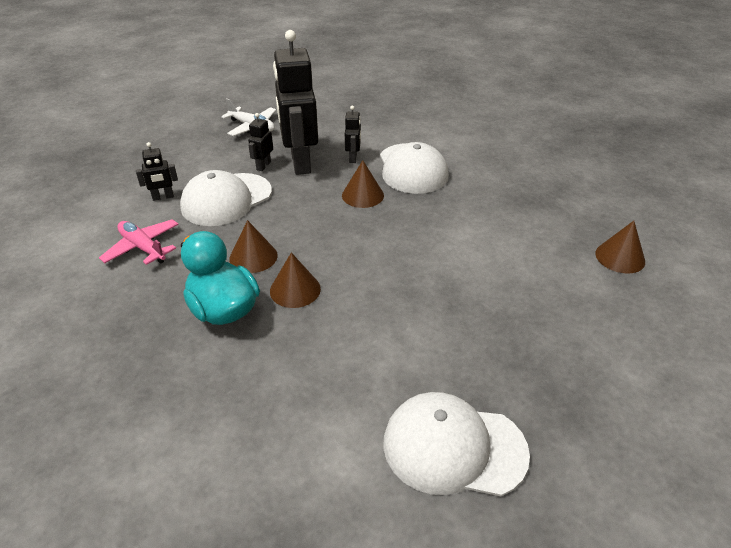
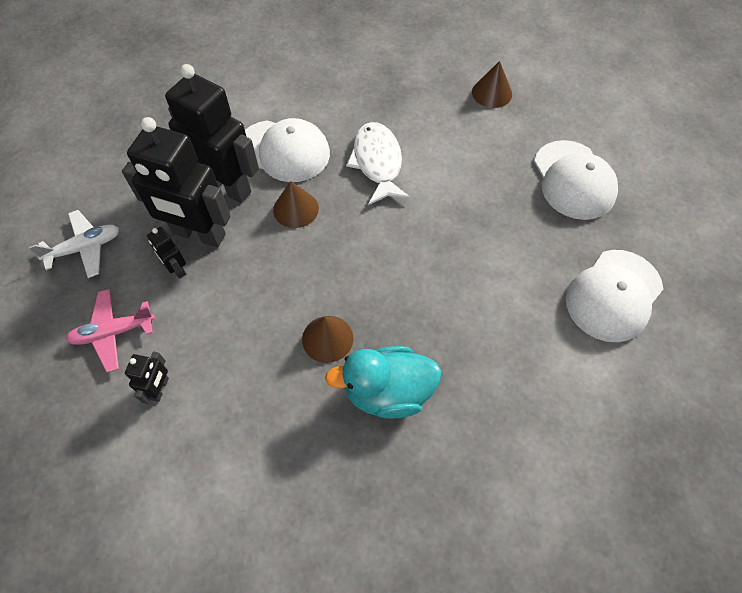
camera: 60 degrees left, 20 degrees up
(143, 248) = (243, 437): pink plane -> pink plane (113, 332)
(226, 199) = (213, 327): white cap -> white cap (573, 180)
(295, 290) = (396, 323): brown cone -> none
(353, 158) = (227, 186): black robot -> black robot, size x2.29
(452, 218) = (377, 163): none -> white fish

